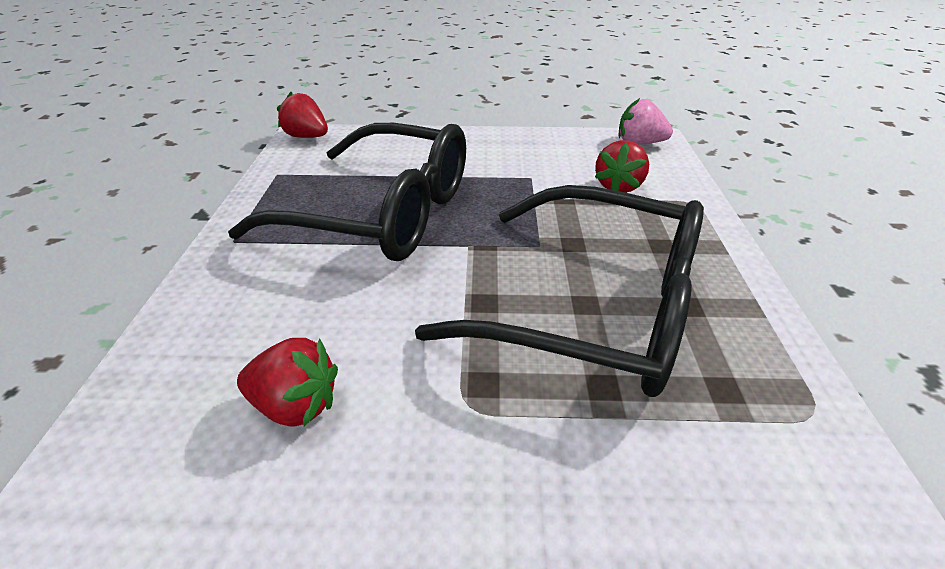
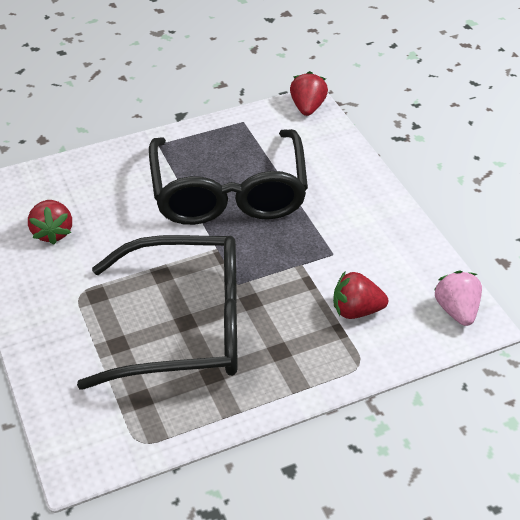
camera: 65 degrees right, 5 degrees up
(592, 307) = (184, 326): black glasses -> black glasses turned 90 degrees counterclockwise

